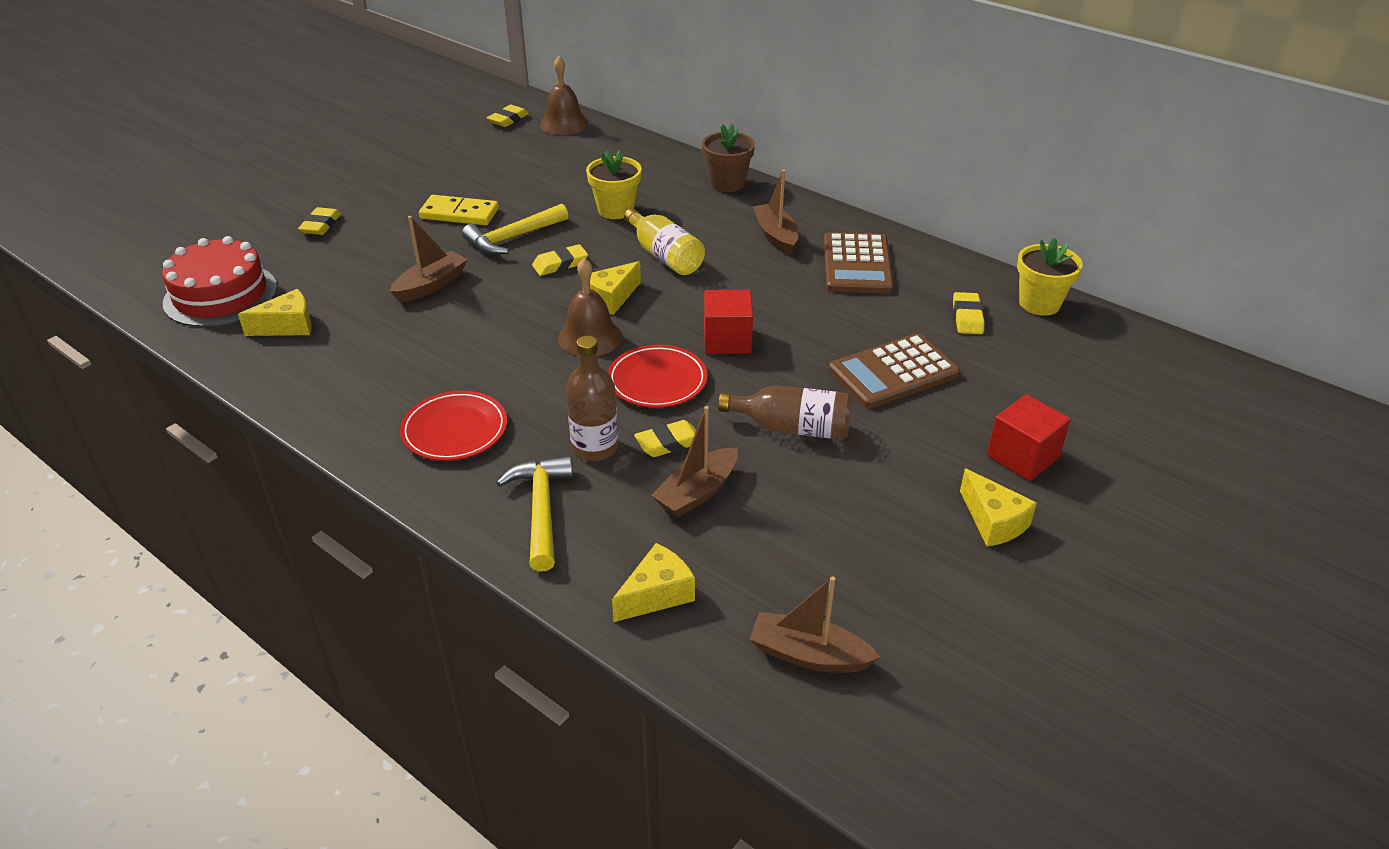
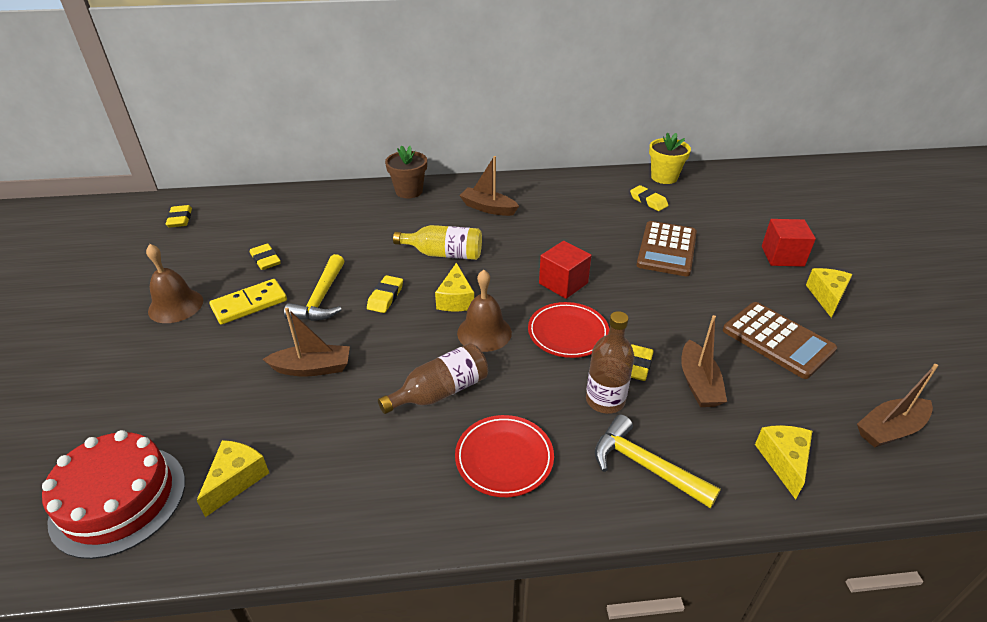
camera: 45 degrees left, 0 degrees up
(321, 225) = (132, 380): yellow eraser -> yellow eraser (265, 260)
(431, 285) = (312, 368): brown boat -> brown boat turned 90 degrees clockwise
(564, 124) = (232, 203): brown bell -> brown bell (175, 306)
(616, 210) = (364, 242): yellow flower pot -> none
(792, 428) = (676, 311): brown bottle -> brown bottle (440, 392)
(857, 264) = (555, 202): brown calculator -> brown calculator (777, 340)
(993, 521) = (827, 296): yellow cheese -> yellow cheese turned 90 degrees counterclockwise

